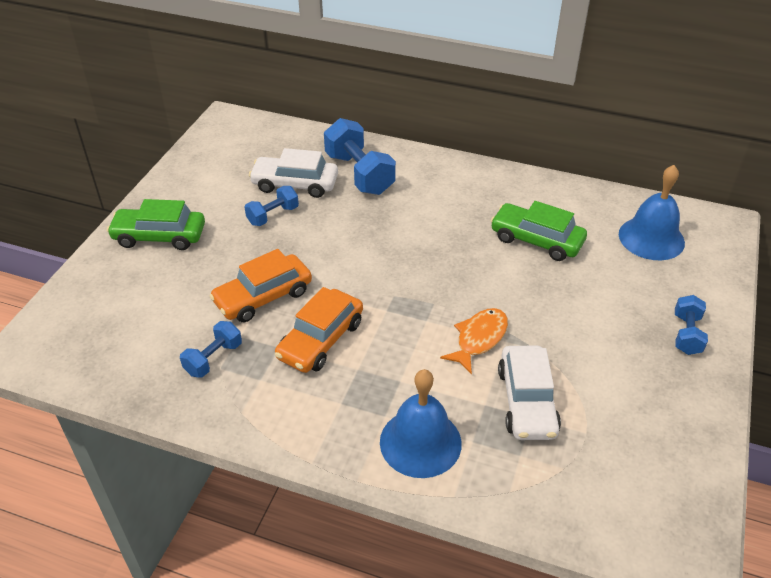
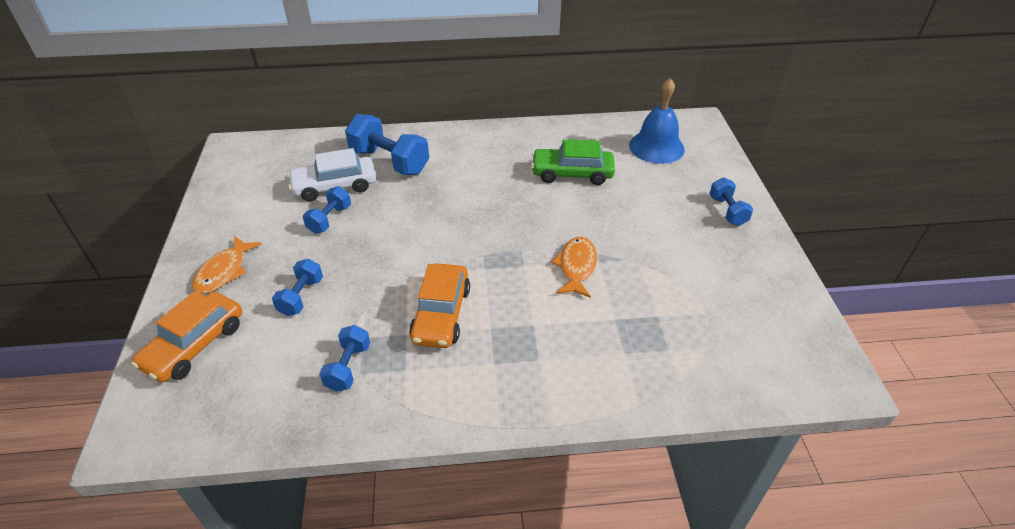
camera: 25 degrees left, 0 degrees up
(159, 236) = (224, 271): green car -> orange fish
(209, 281) = (301, 296): none -> blue dumbbell
(263, 297) = (363, 294): orange car -> orange car (195, 345)
(420, 442) = (583, 370): blue bell -> none
(527, 401) = (646, 304): white car -> none

